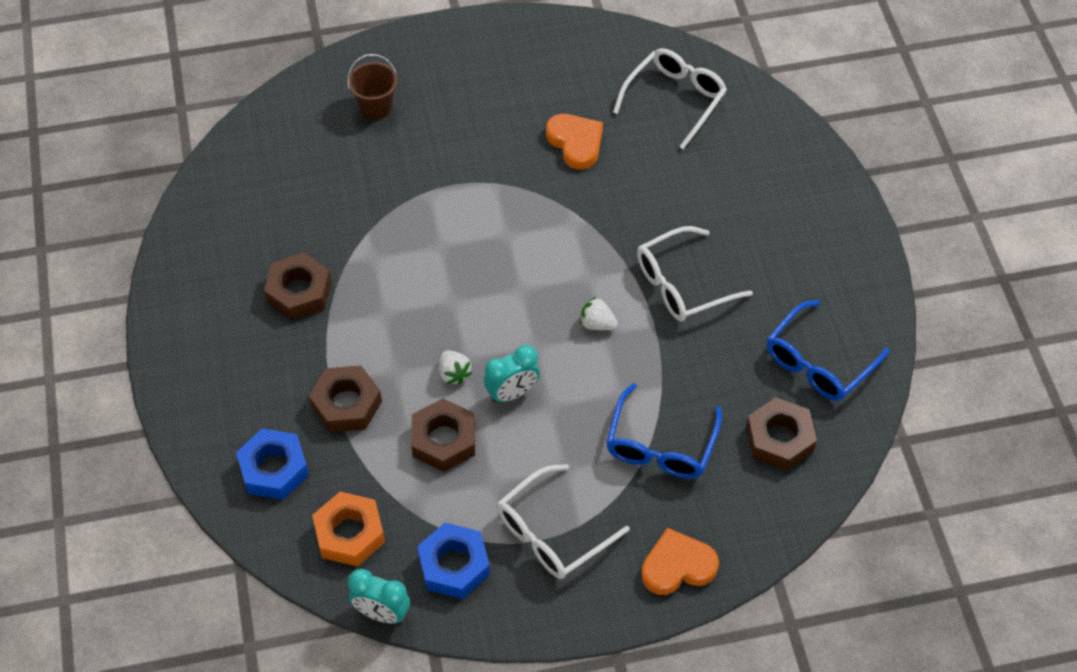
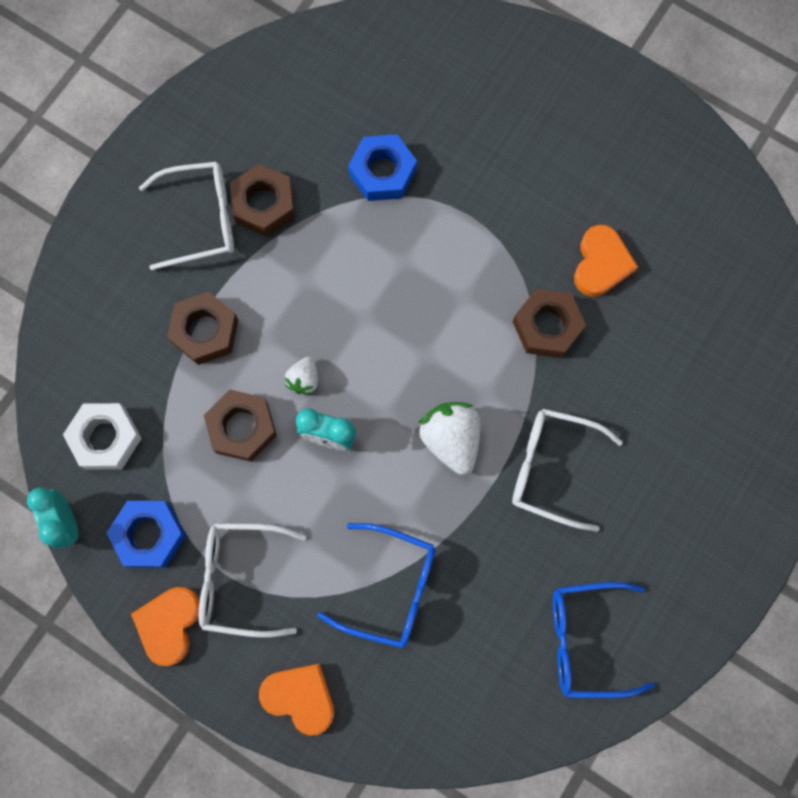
camera: 45 degrees right, 20 degrees up
(274, 469) = (106, 336): blue nut -> blue nut (382, 172)
(349, 533) = (106, 438): orange nut -> white nut
(375, 106) = (479, 90): brown bucket -> none
(534, 607) = (169, 624): none -> orange heart
(597, 324) = (451, 439): white strawberry -> white strawberry, size x1.81
(660, 445) = (391, 588): blue glasses -> blue glasses turned 135 degrees counterclockwise
(675, 99) = (725, 297): white glasses -> white glasses (201, 219)
(779, 439) = (485, 673): brown nut -> brown nut (547, 326)

